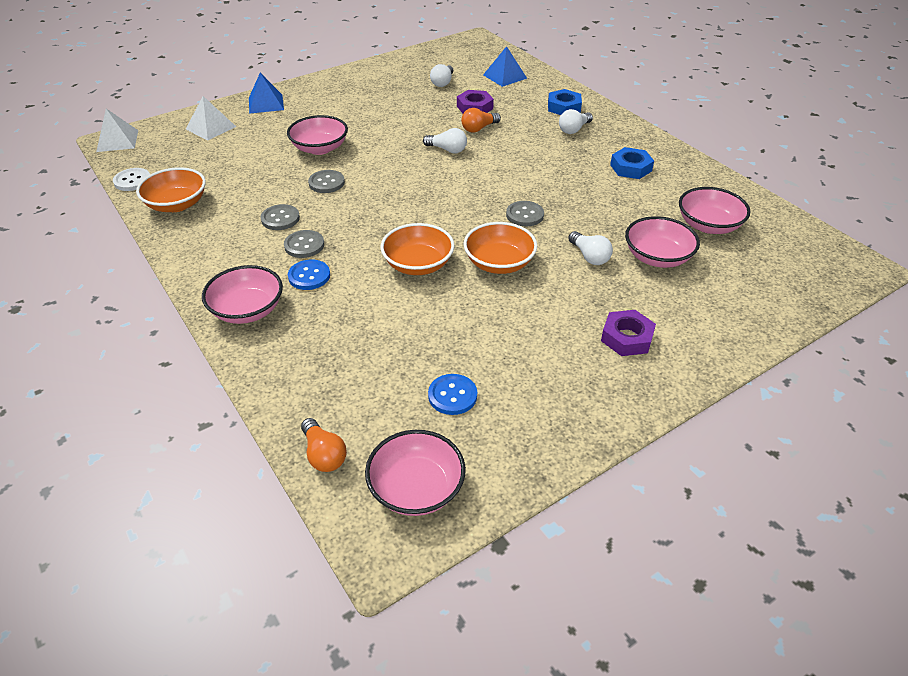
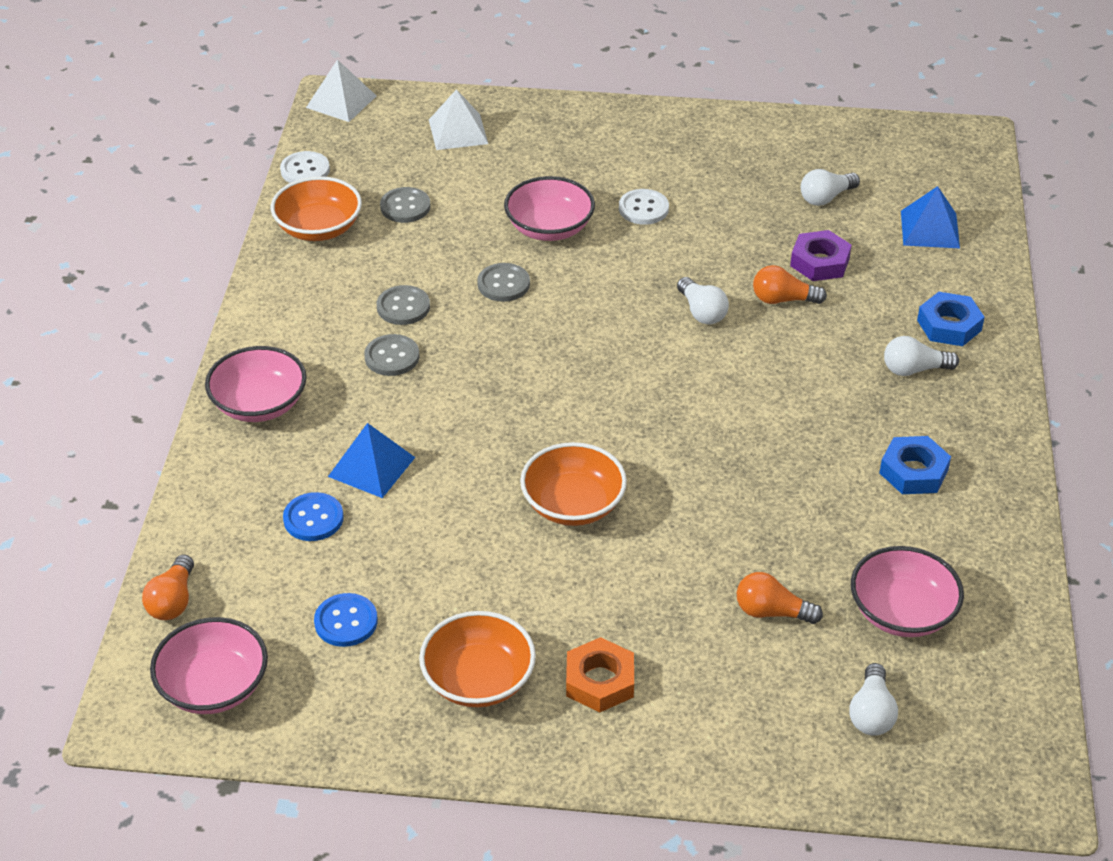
camera: 40 degrees right, 0 degrees up
(266, 103) = (558, 123): blue pyramid -> blue pyramid (371, 466)
(309, 276) = (357, 399): blue button -> blue button (313, 519)
(360, 121) = (643, 209): none -> white button
(418, 264) = (483, 452): orange bowl -> orange bowl (478, 680)
(524, 215) = (682, 459): grey button -> grey button (405, 207)
(589, 256) = (689, 560): white light bulb -> white light bulb (871, 713)
(627, 338) = (599, 681): purple nut -> orange nut
(657, 257) = (772, 612): pink bowl -> orange light bulb

